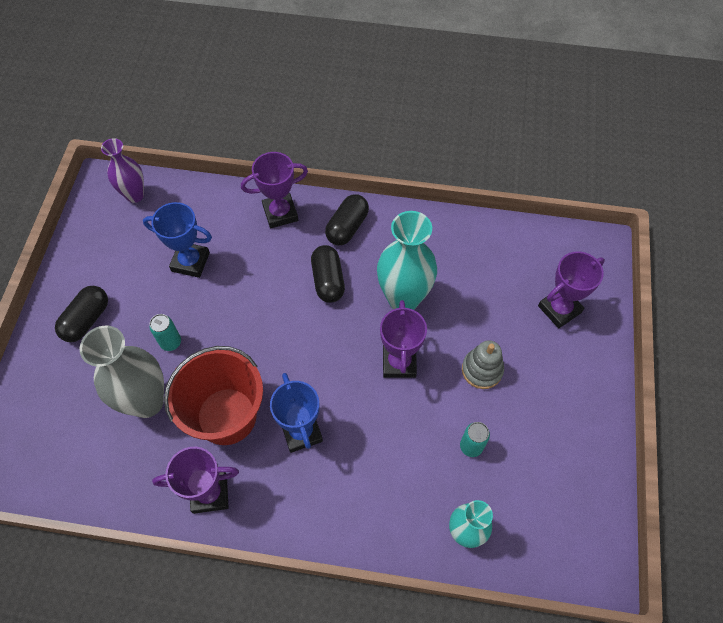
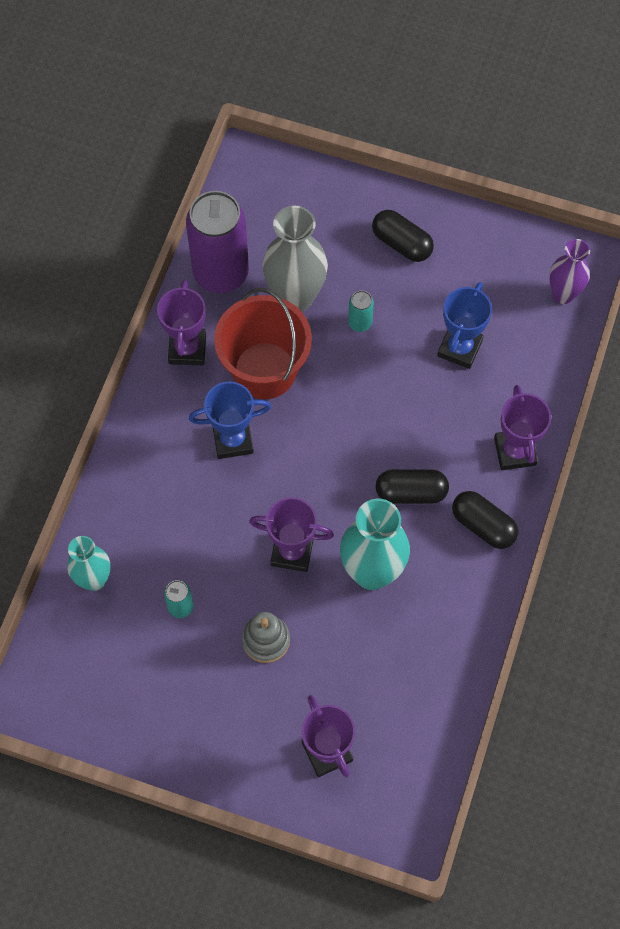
camera: 100 degrees right, 5 degrees up
(122, 477) = (221, 273): none -> purple can

